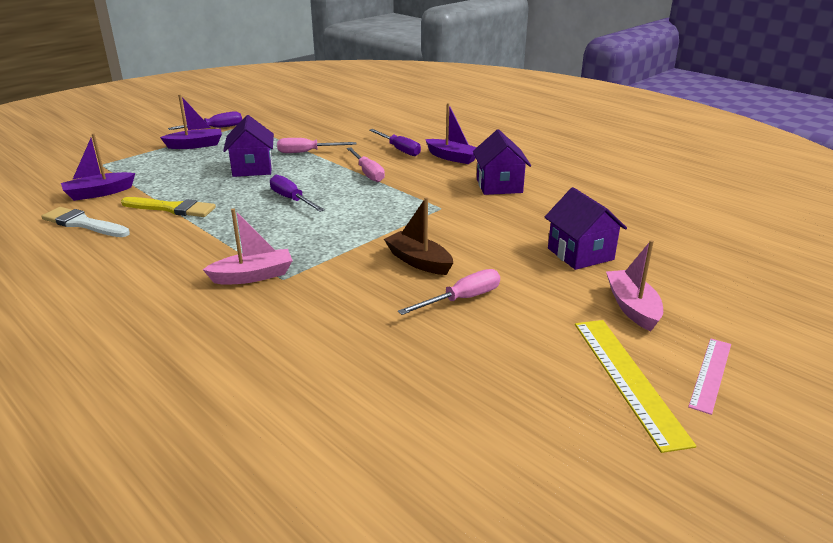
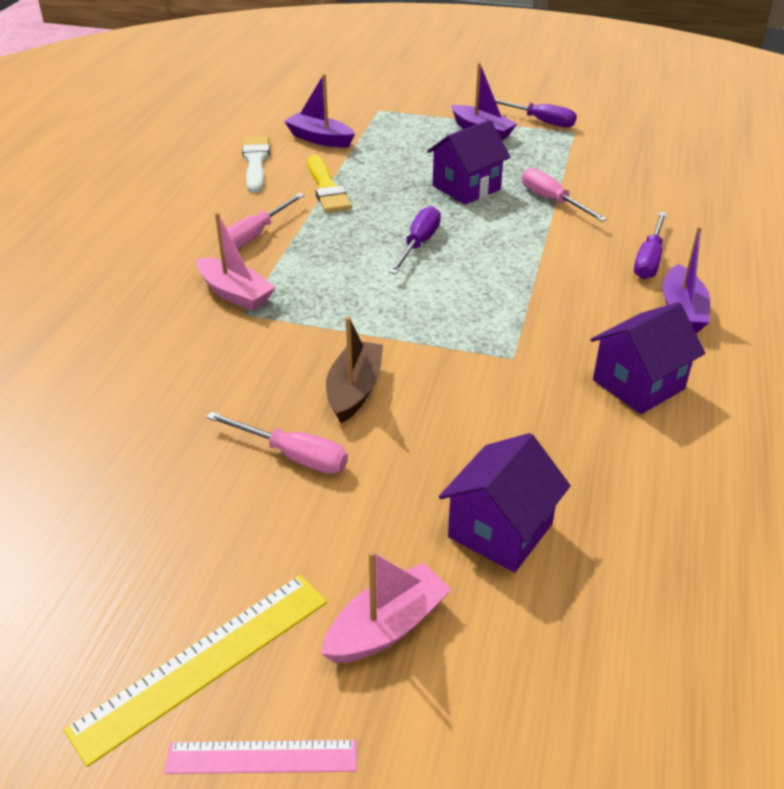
camera: 60 degrees right, 10 degrees up
(367, 173) = (546, 264): pink screwdriver -> pink screwdriver (256, 234)

